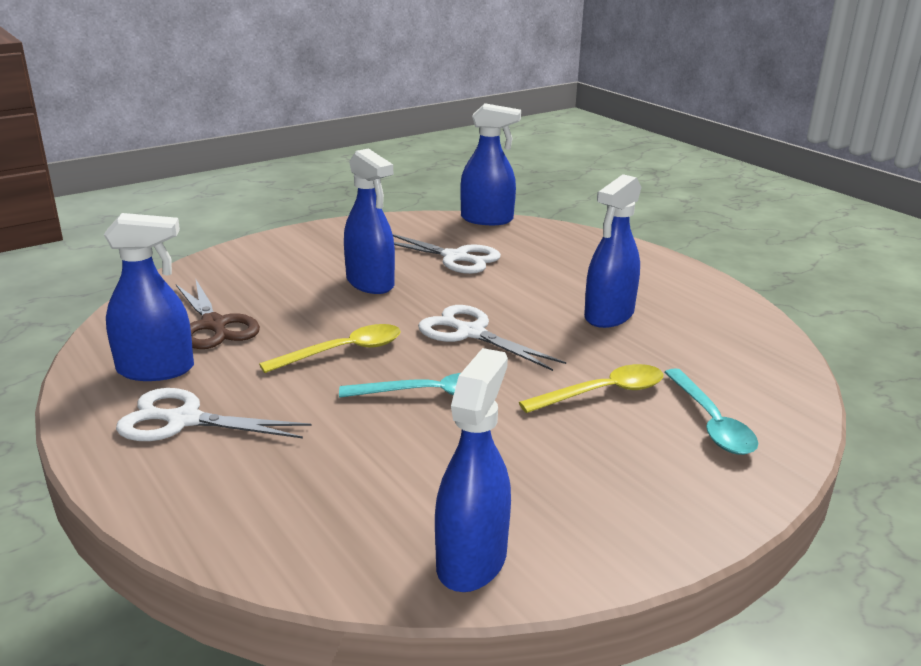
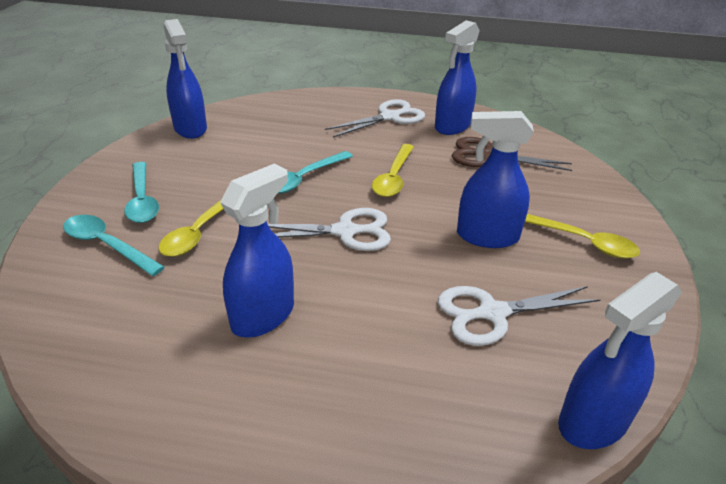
camera: 135 degrees right, 10 degrees up
(316, 255) = (581, 241): none -> yellow spoon
(609, 316) = (263, 315): blue spray bottle -> blue spray bottle turned 45 degrees clockwise
(642, 458) = (142, 200): none -> turquoise spoon

